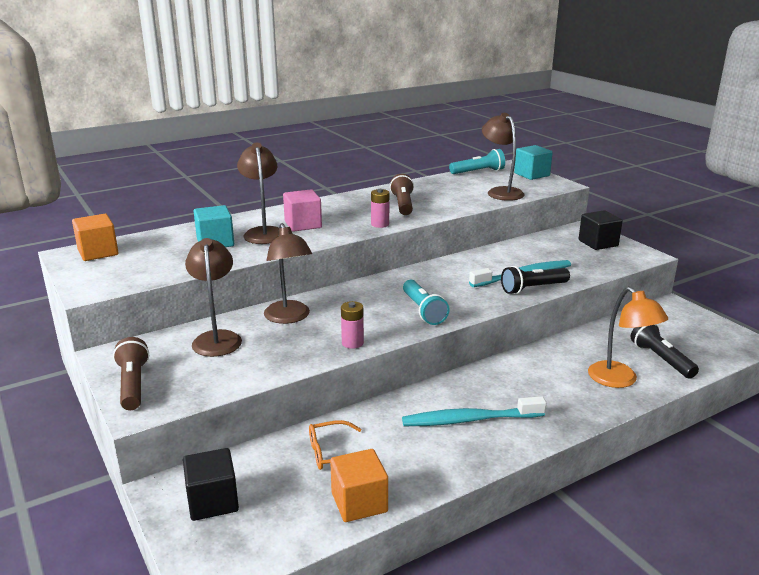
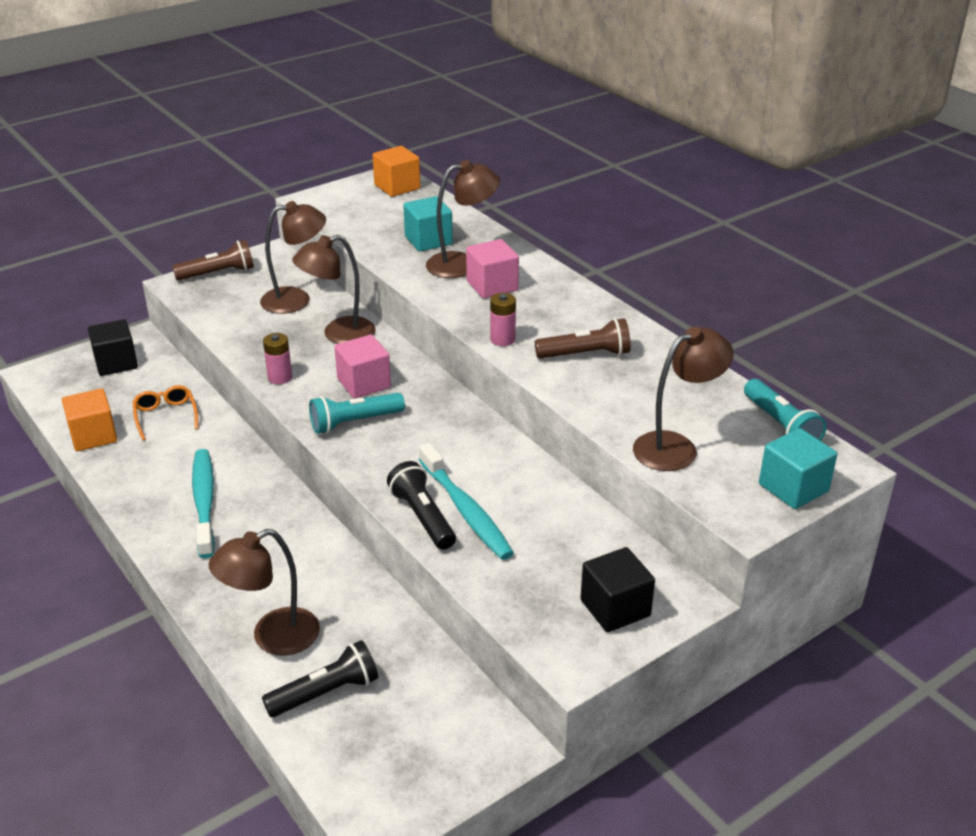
camera: 85 degrees right, 10 degrees up
(369, 307) = (364, 383): none -> pink cube
(619, 380) = (273, 637): orange lamp -> brown lamp

